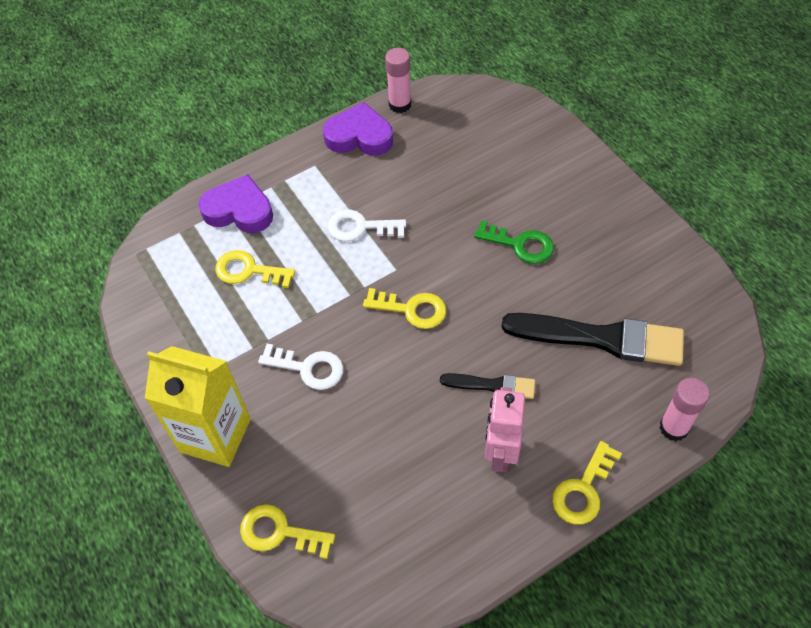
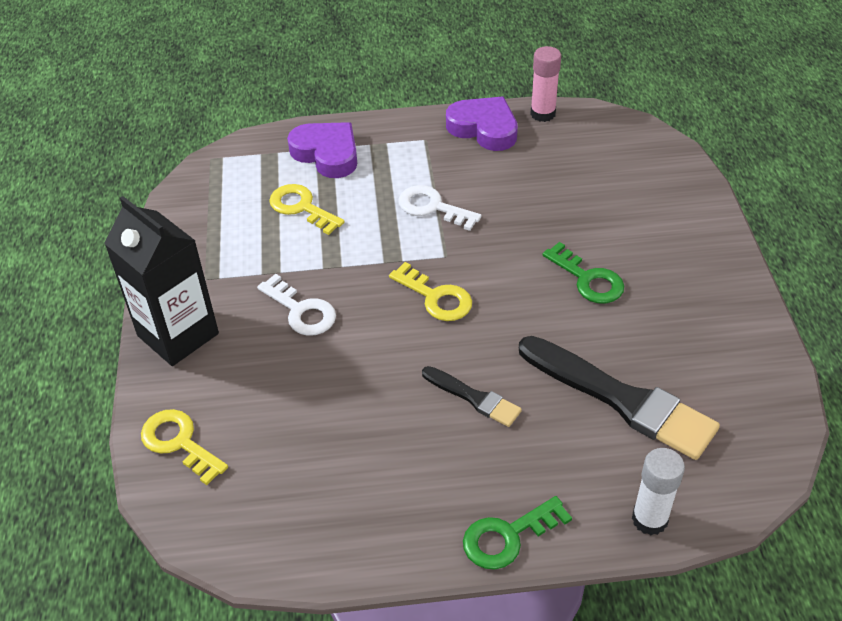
camera: 25 degrees right, 10 degrees down
(215, 435) = (178, 335): yellow carton -> black carton
(500, 452) = (442, 463): pink robot -> none
(583, 490) = (507, 537): yellow key -> green key
(673, 428) = (649, 519): pink glue stick -> white glue stick

